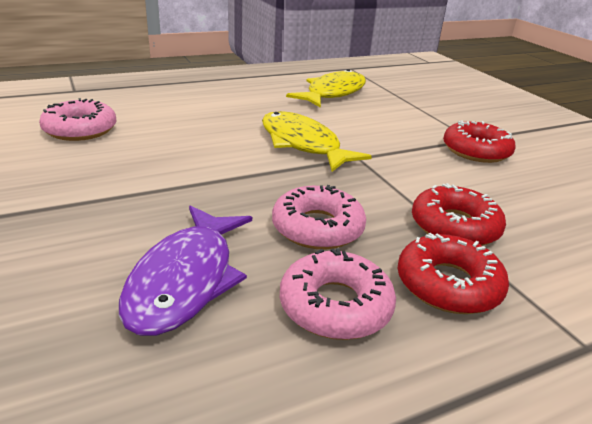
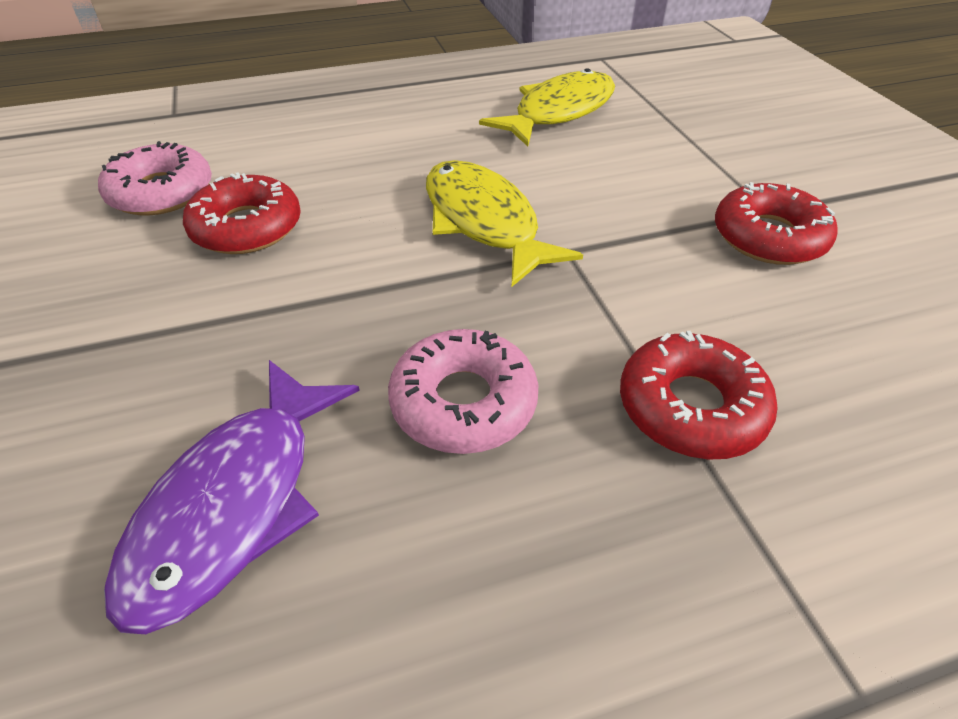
camera: 10 degrees right, 15 degrees up
(335, 305) = (450, 573): pink donut -> none
(448, 284) = (648, 538): red donut -> red donut (247, 227)

